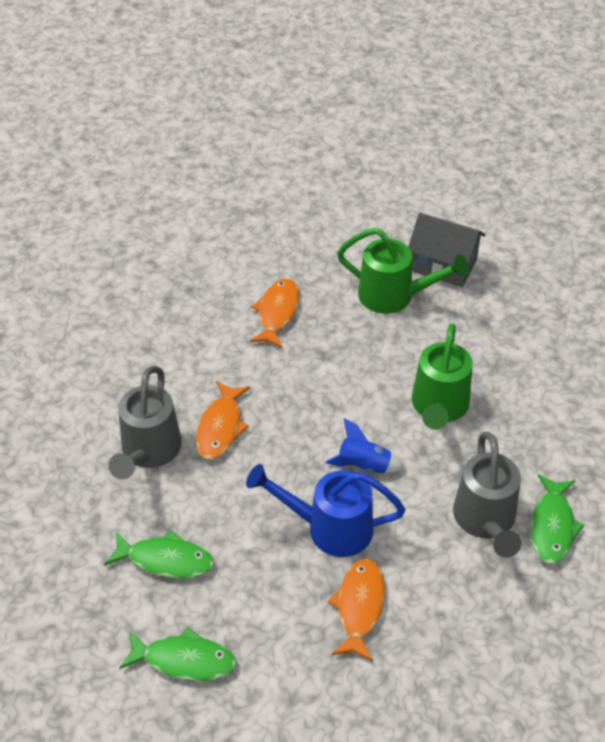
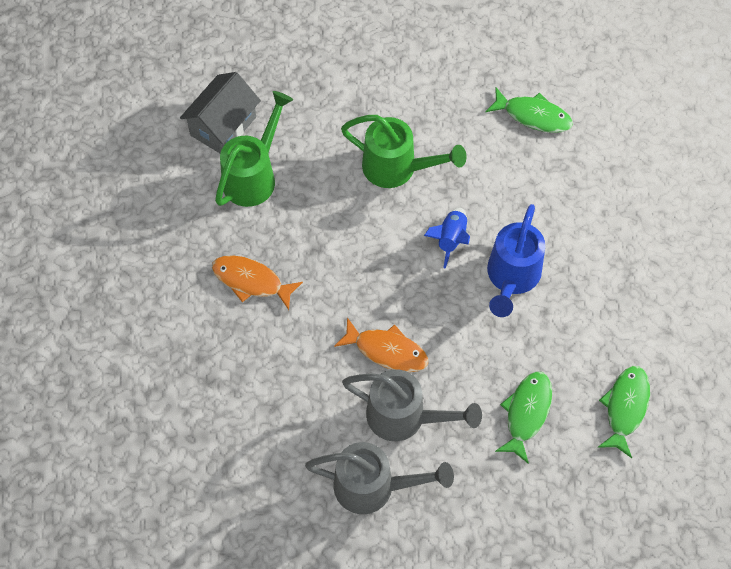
camera: 80 degrees left, 15 degrees up
(359, 607) = (590, 269): orange fish -> none
(485, 521) = (521, 161): grey watering can -> grey watering can (373, 487)

